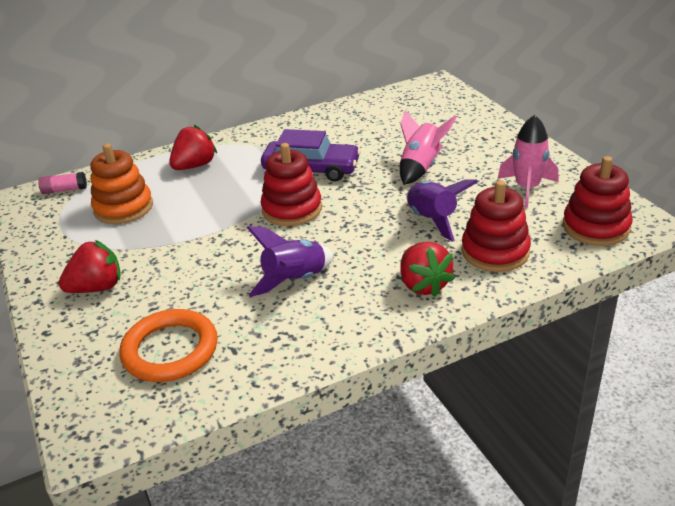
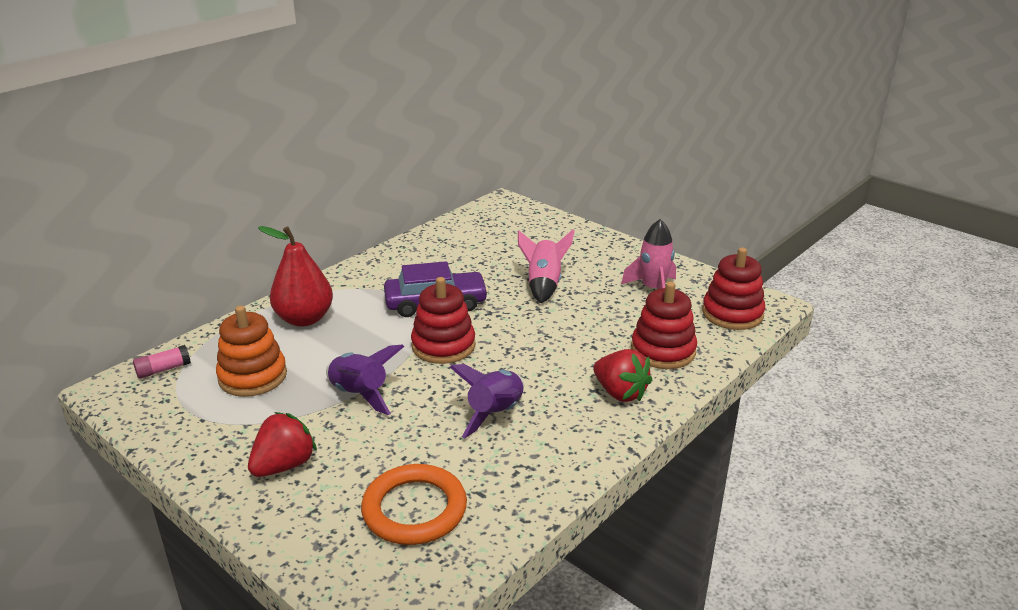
camera: 25 degrees left, 5 degrees down
(195, 166) = (304, 319): red strawberry -> red pear
(432, 220) = (588, 332): purple rocket -> purple rocket (360, 394)

